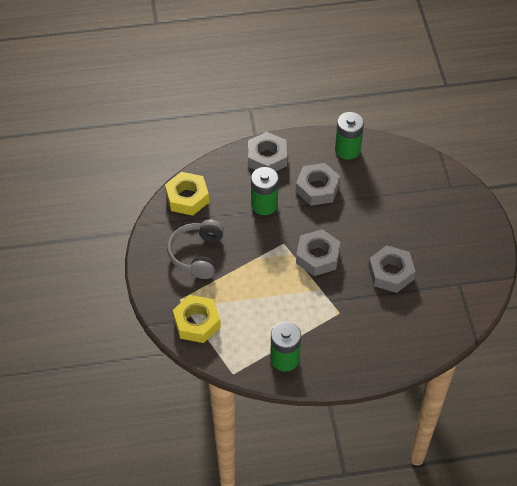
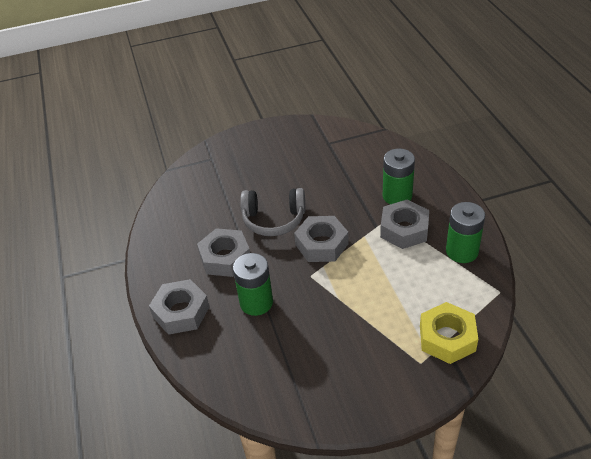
camera: 95 degrees left, 10 degrees down
(187, 198) = (257, 387): yellow nut -> none
(197, 254) = (346, 357): grey headphones -> grey headphones (274, 219)
(347, 150) = (165, 240): green battery -> green battery (397, 196)
(390, 273) = (328, 187): grey nut -> grey nut (404, 229)

